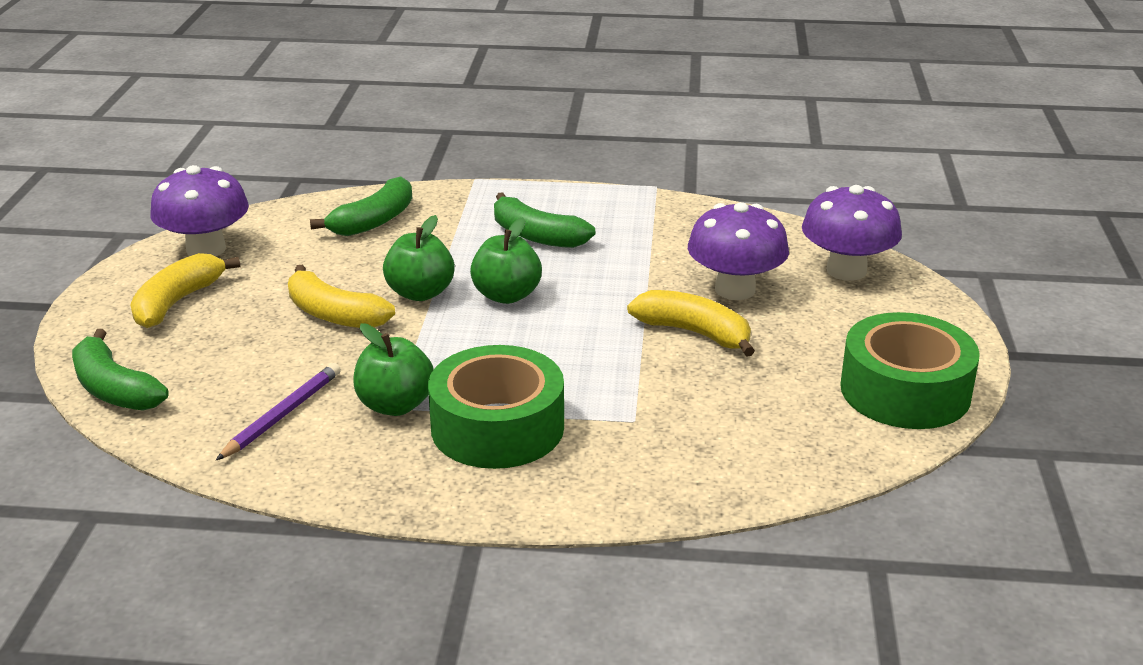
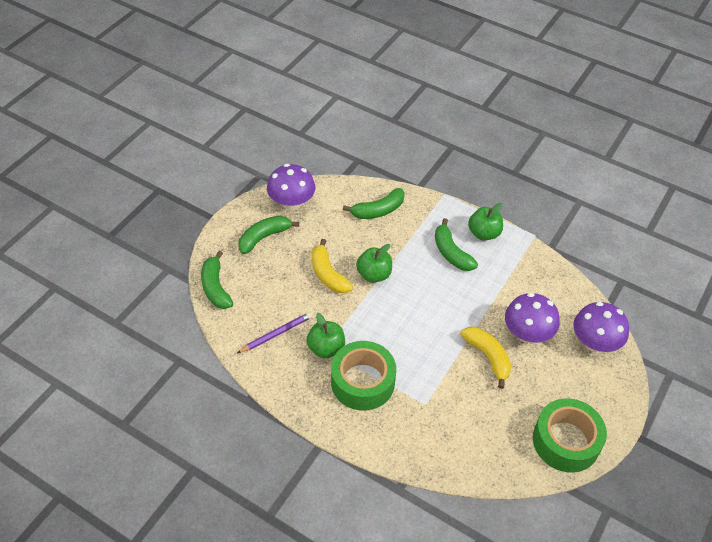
camera: 25 degrees right, 20 degrees up
(177, 302) = (264, 237): yellow banana -> green banana
(506, 295) = (413, 293): green apple -> green apple (484, 233)

